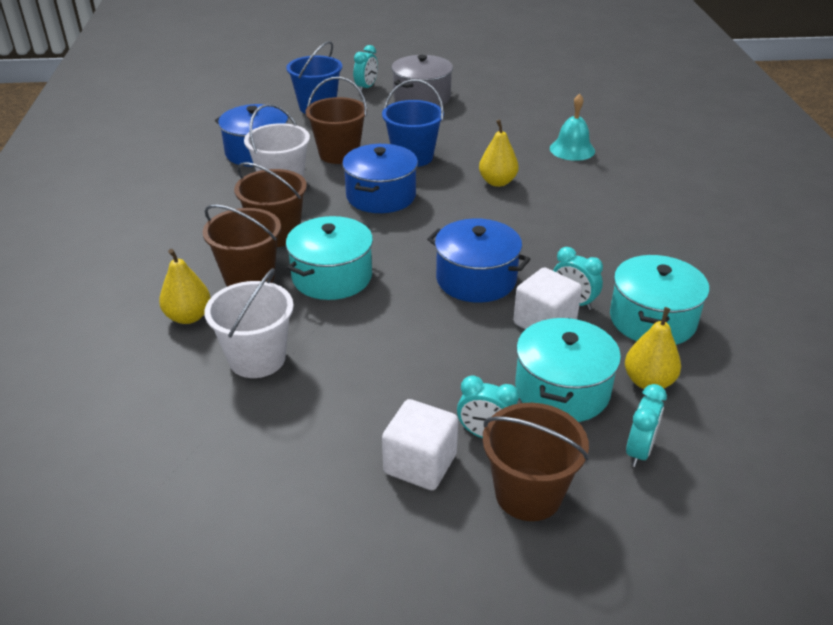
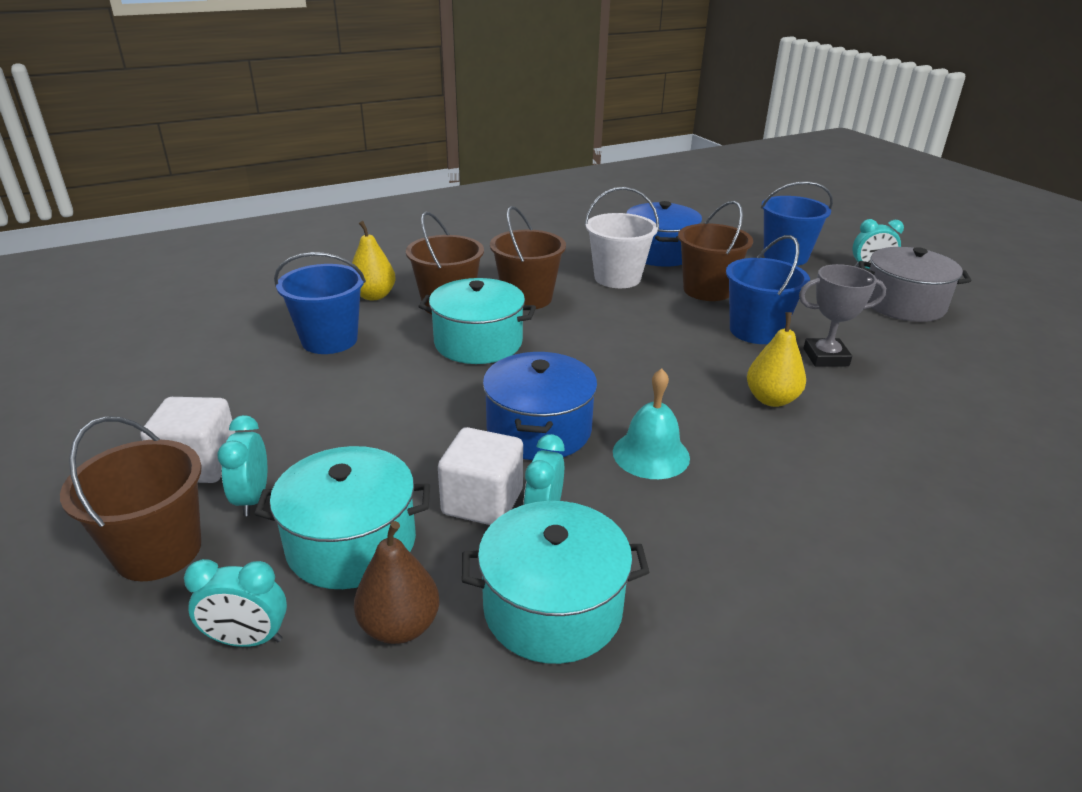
camera: 65 degrees right, 5 degrees down
(257, 359) = (329, 340): white bucket -> blue bucket
(381, 196) = (651, 332): blue pot -> none
(464, 146) = (826, 357): none -> grey trophy
(572, 149) = (942, 444): turquoise bell -> turquoise bell (651, 454)
(648, 382) = (400, 626): yellow pear -> brown pear

